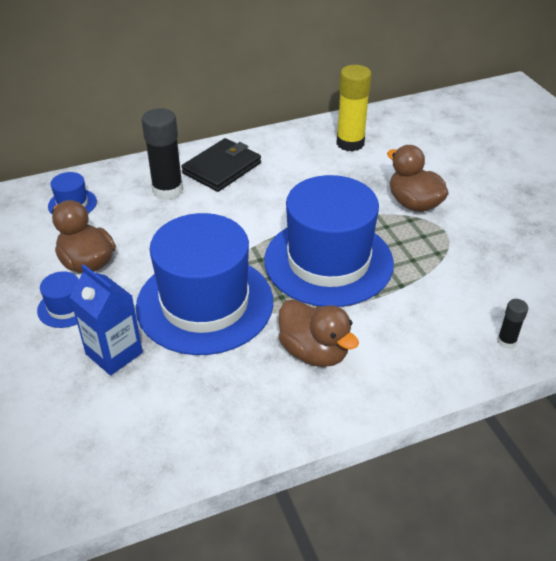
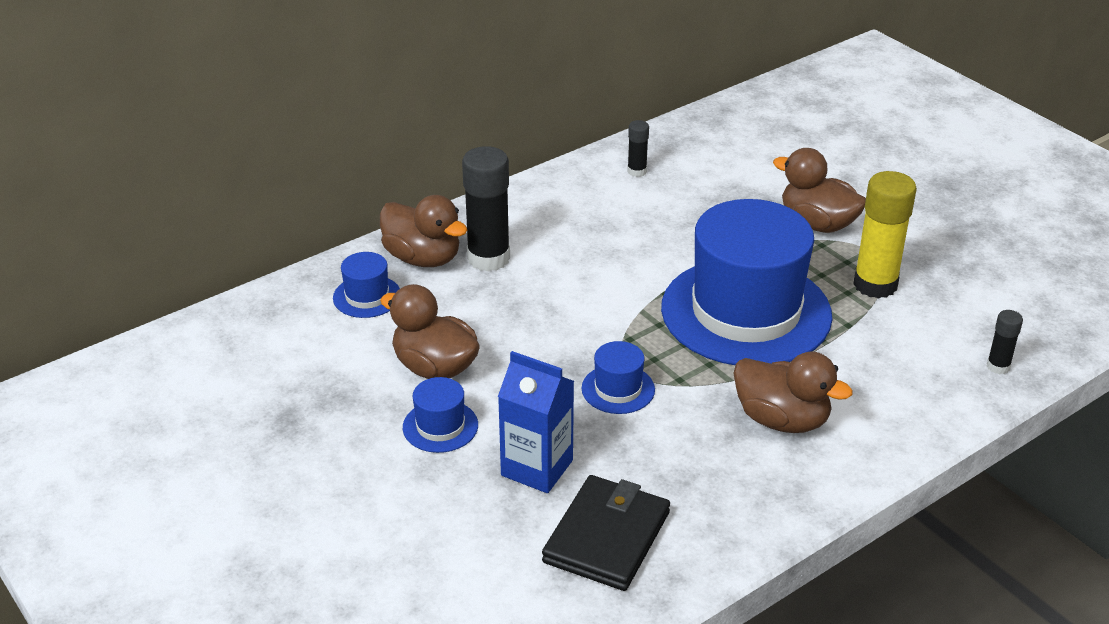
camera: 15 degrees left, 5 degrees down
(124, 183) = (423, 258): none -> brown duck
(205, 303) = (618, 389): blue hat -> blue hat, size x0.41
(222, 168) = (545, 217): black wallet -> black wallet (607, 537)
(302, 146) = (637, 171): none -> black glue stick
(350, 143) = (698, 158): yellow glue stick -> yellow glue stick (875, 284)

